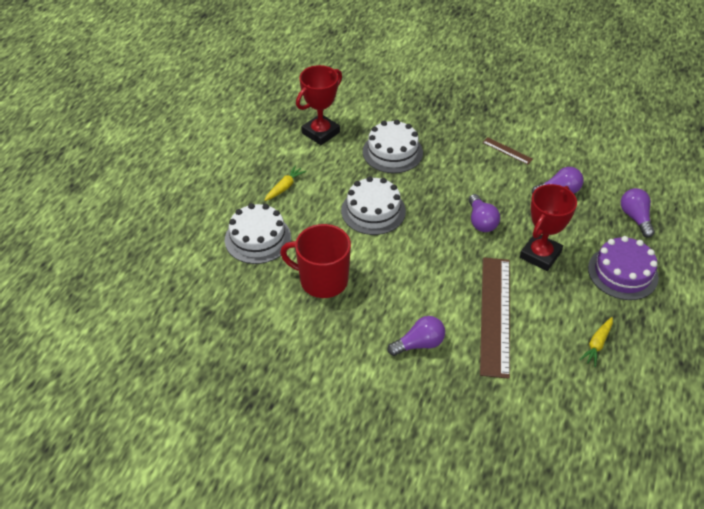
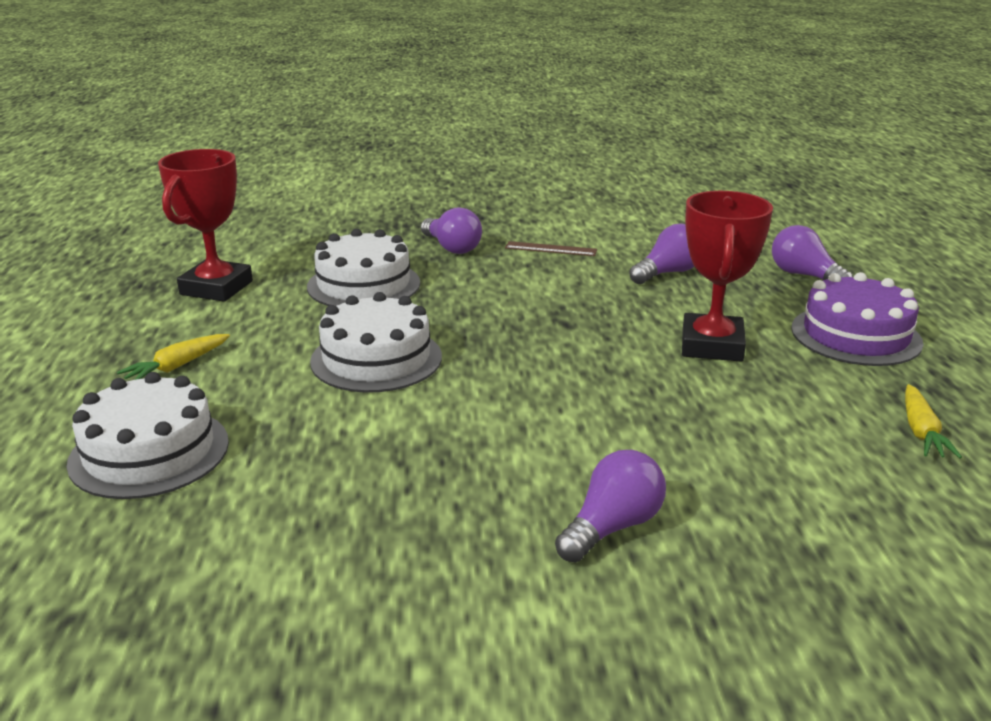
camera: 25 degrees left, 20 degrees down
(284, 187) = (177, 366): yellow carrot -> yellow carrot turned 150 degrees counterclockwise
(322, 280) = (333, 481): red mug -> none
(481, 221) = (579, 329): purple light bulb -> purple light bulb (452, 248)
(495, 315) = (714, 440): brown ruler -> none

